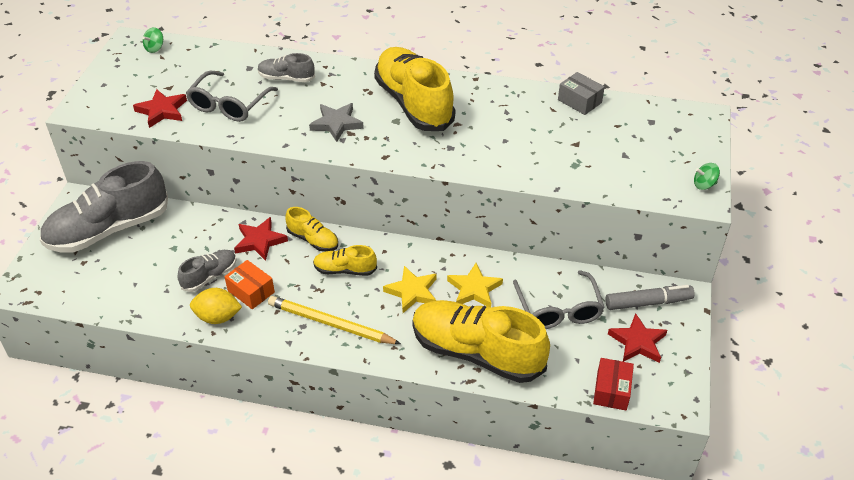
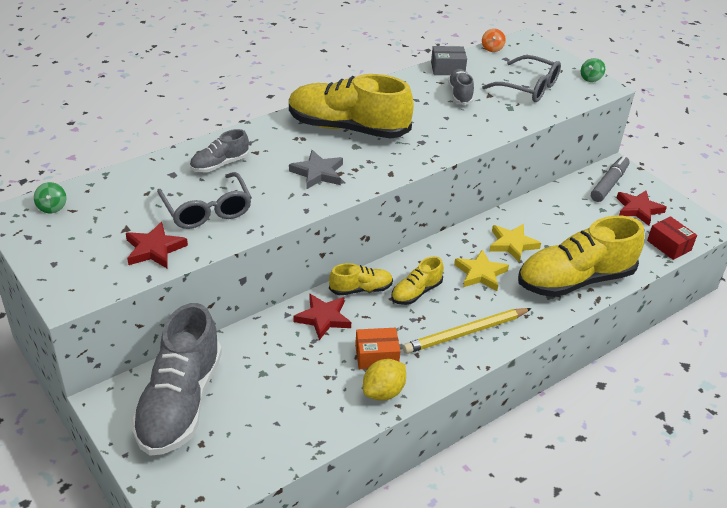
camera: 50 degrees left, 5 degrees down
(209, 276) = (328, 370): grey shoe -> grey shoe (460, 94)
(558, 309) = (573, 221): grey glasses -> grey glasses (527, 87)
(654, 105) = (492, 48): none -> orange spinning top

